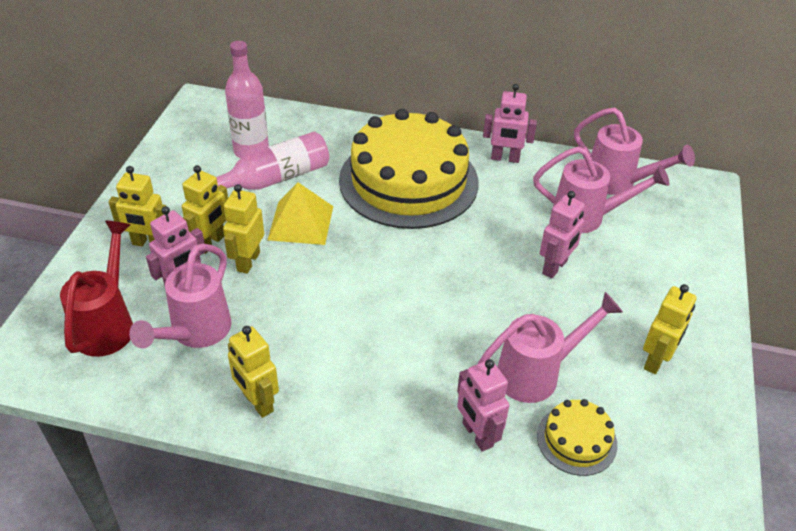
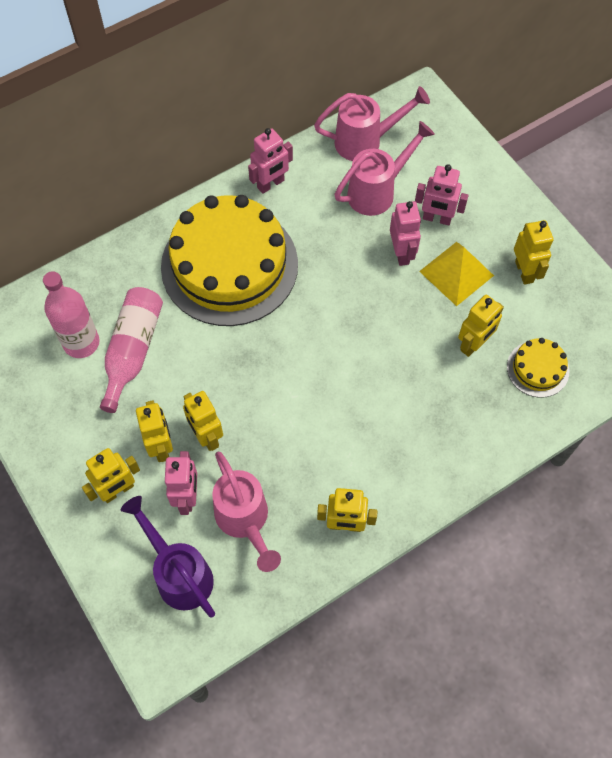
camera: 45 degrees left, 20 degrees up
(108, 323) = (179, 573): red watering can -> purple watering can
(301, 223) = (201, 371): yellow pyramid -> yellow pyramid (456, 273)
(477, 435) = (486, 418): pink robot -> pink robot (436, 219)
(537, 373) = (473, 344): pink watering can -> yellow robot

